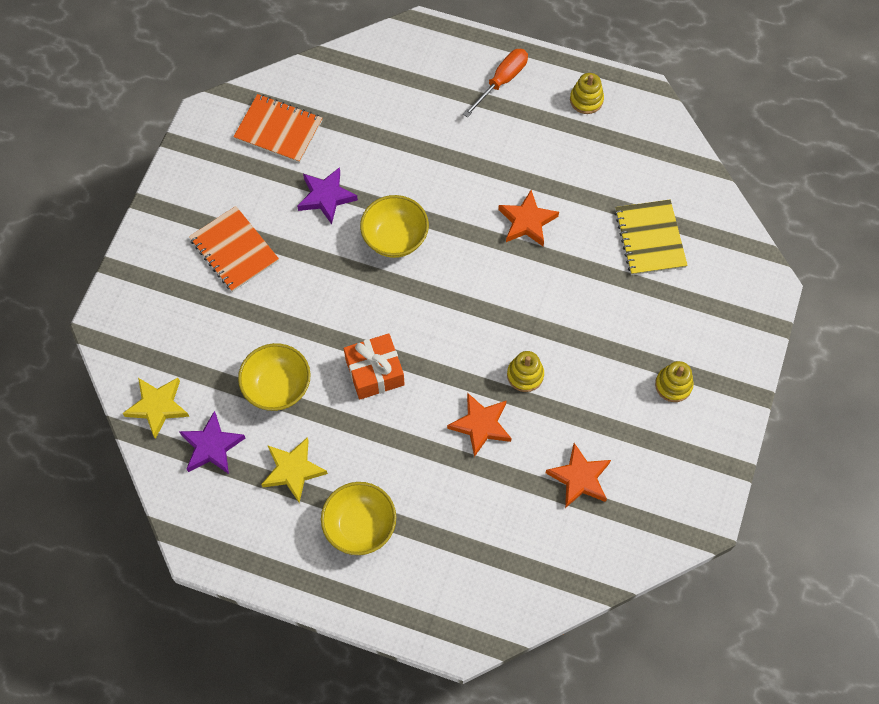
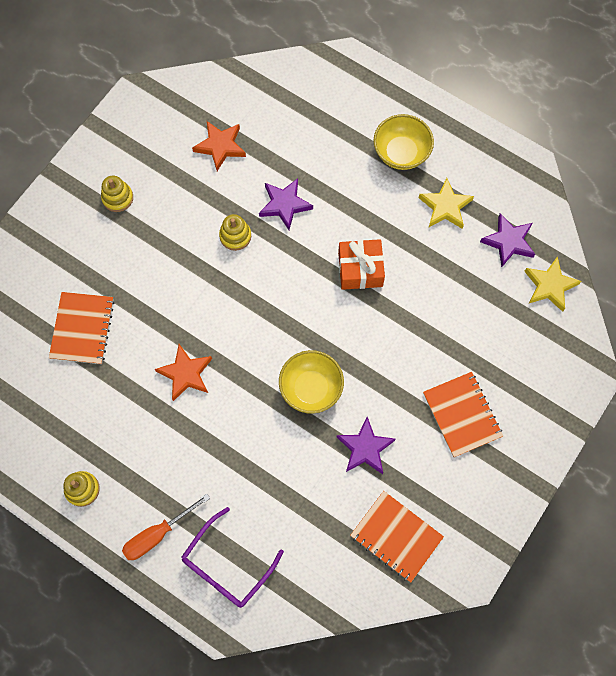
camera: 165 degrees left, 5 degrees up
(277, 387) = (445, 277): yellow bowl -> none
(430, 72) = (226, 566): none -> purple glasses
(481, 425) = (284, 205): orange star -> purple star
(650, 238) = (82, 329): yellow notebook -> orange notebook

